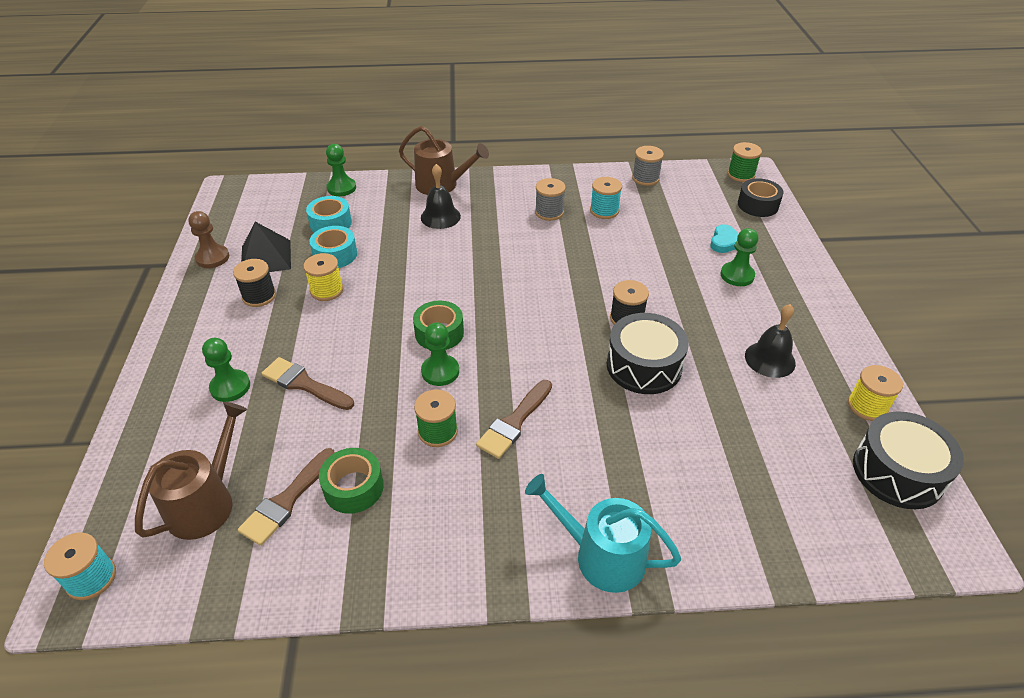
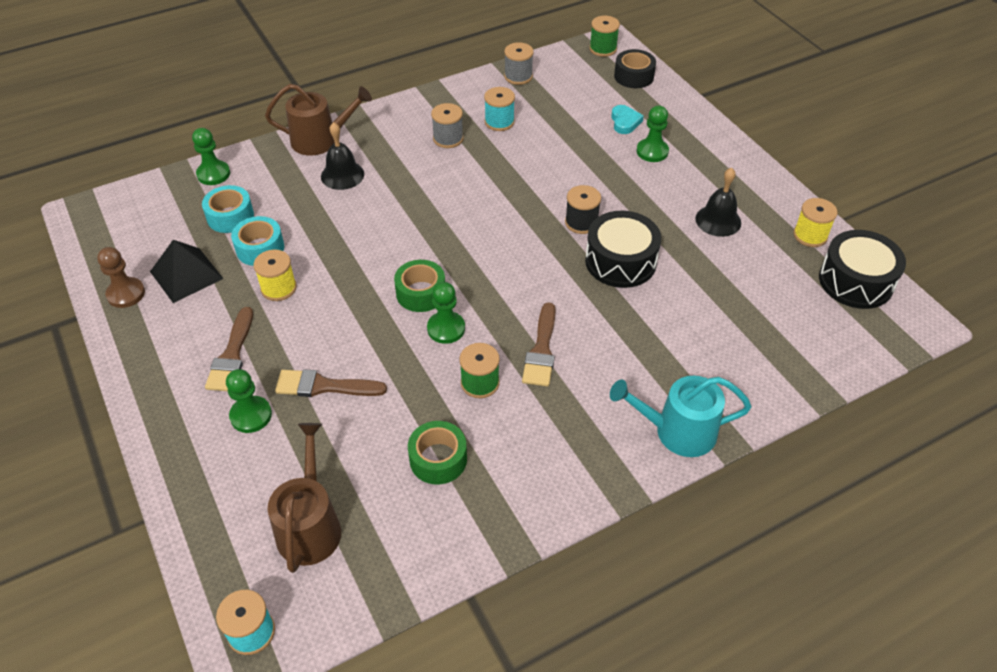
camera: 25 degrees left, 5 degrees up
(259, 296) = (211, 317): black spool -> none
(287, 500) = (385, 494): brown brush -> brown brush (232, 355)

